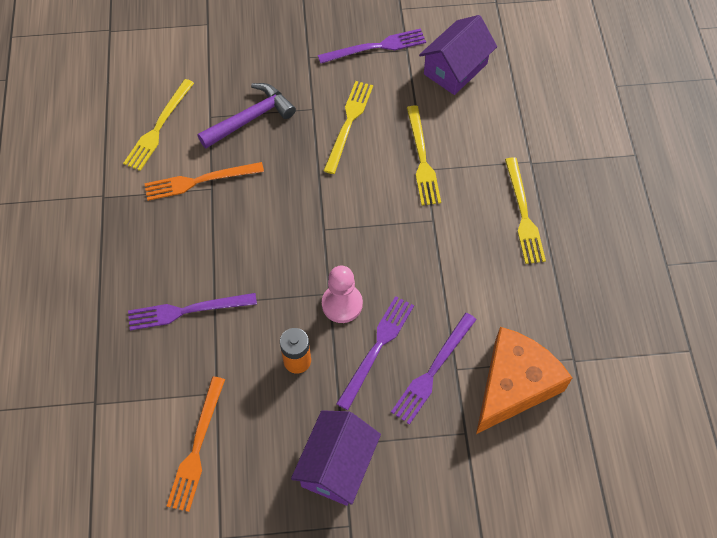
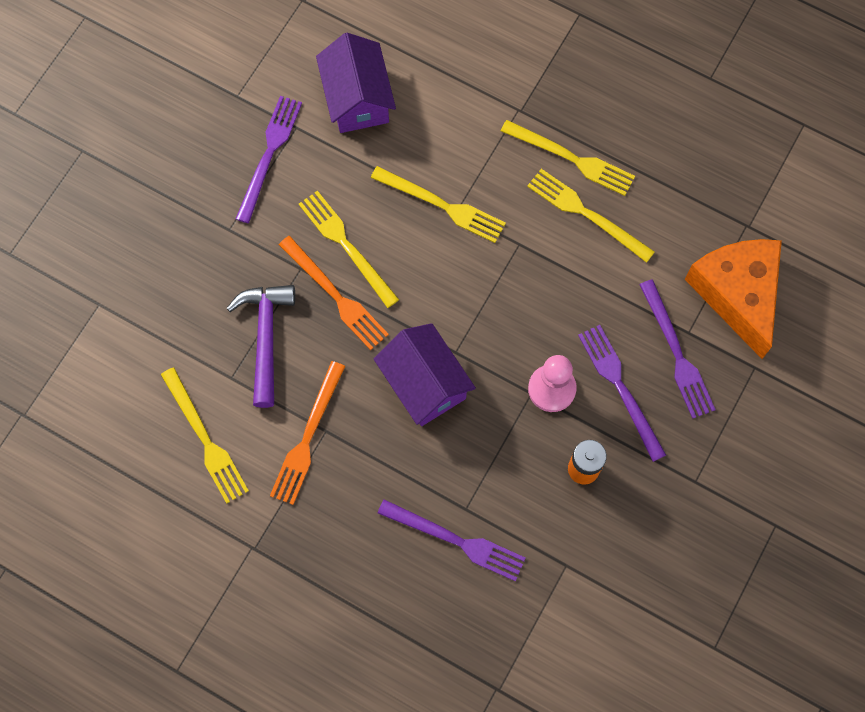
camera: 55 degrees left, 10 degrees up
(187, 311) = (456, 540): purple fork -> purple fork turned 90 degrees counterclockwise
(197, 447) = (611, 617): orange fork -> orange fork (335, 295)
(337, 465) = (712, 500): purple house -> purple house (424, 383)
(490, 247) = (586, 214): none -> yellow fork

